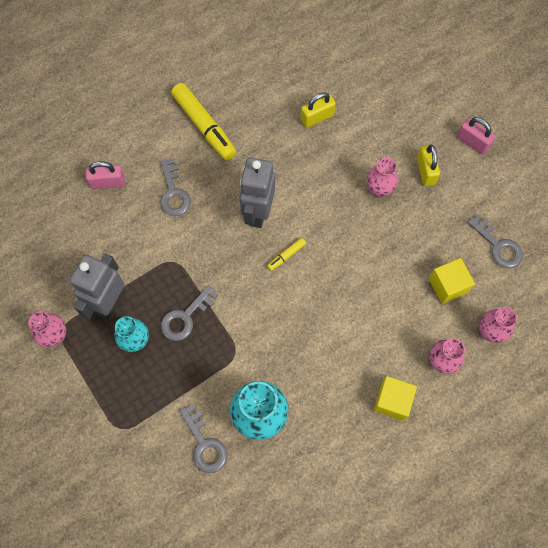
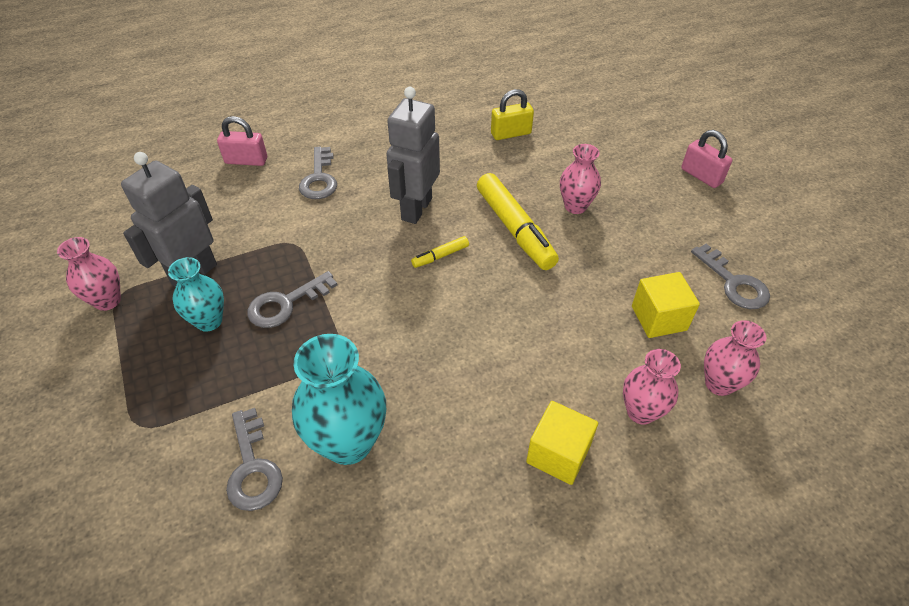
camera: 10 degrees right, 20 degrees down
(204, 125) = (376, 126): yellow marker -> yellow marker (514, 228)
(425, 171) = (638, 195): yellow padlock -> none

